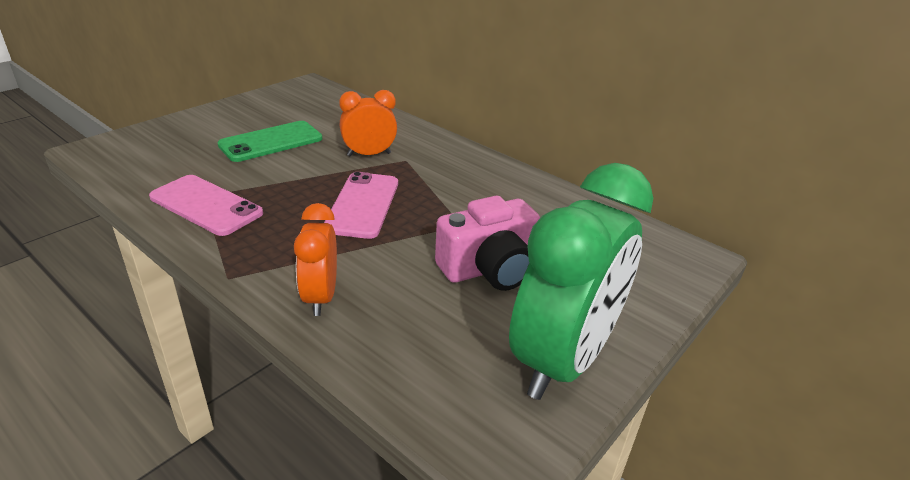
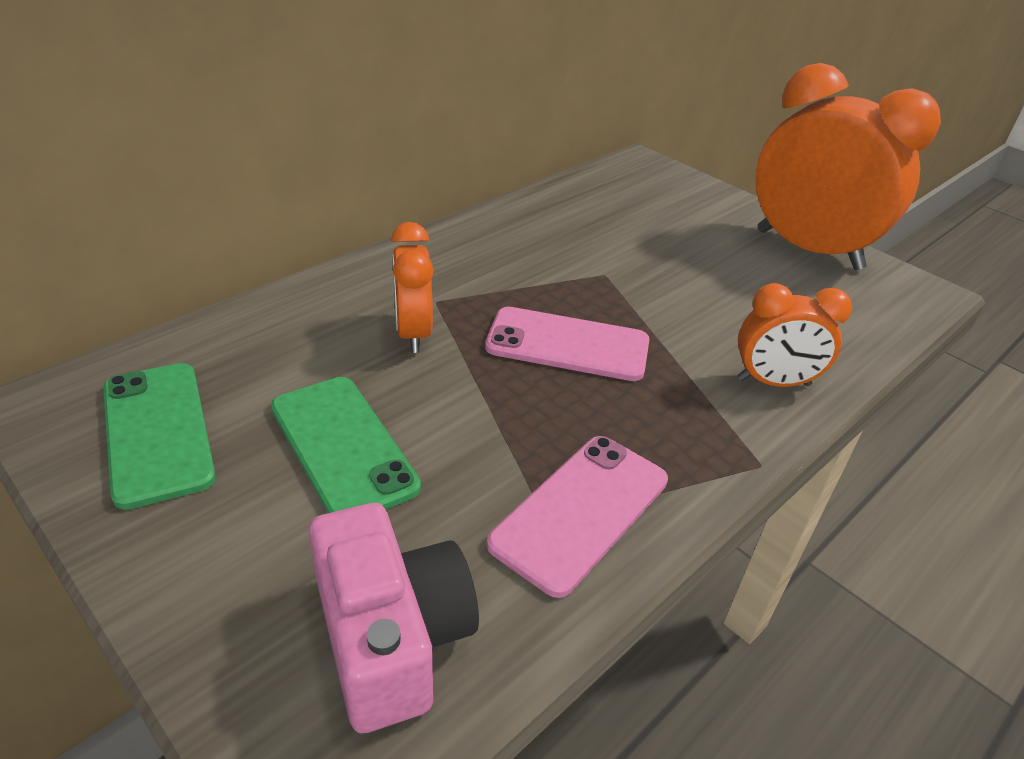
camera: 85 degrees left, 5 degrees up
(287, 104) = (157, 432): none -> green phone
(489, 268) = (689, 266): pink camera -> pink camera (391, 637)
(562, 360) = (808, 249): green clock -> orange clock

